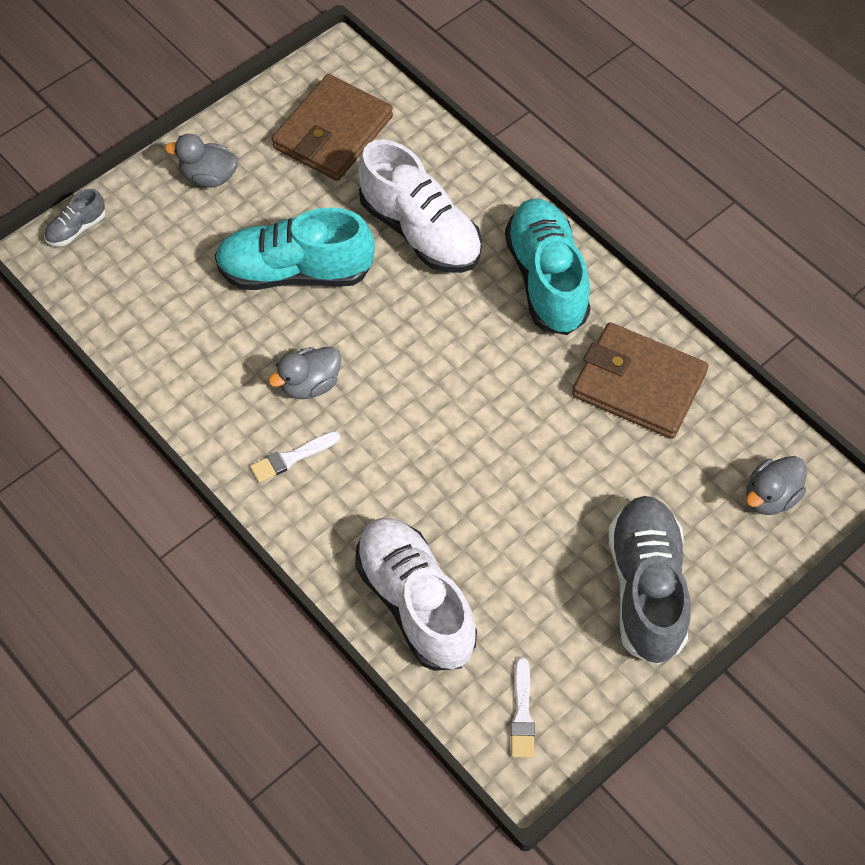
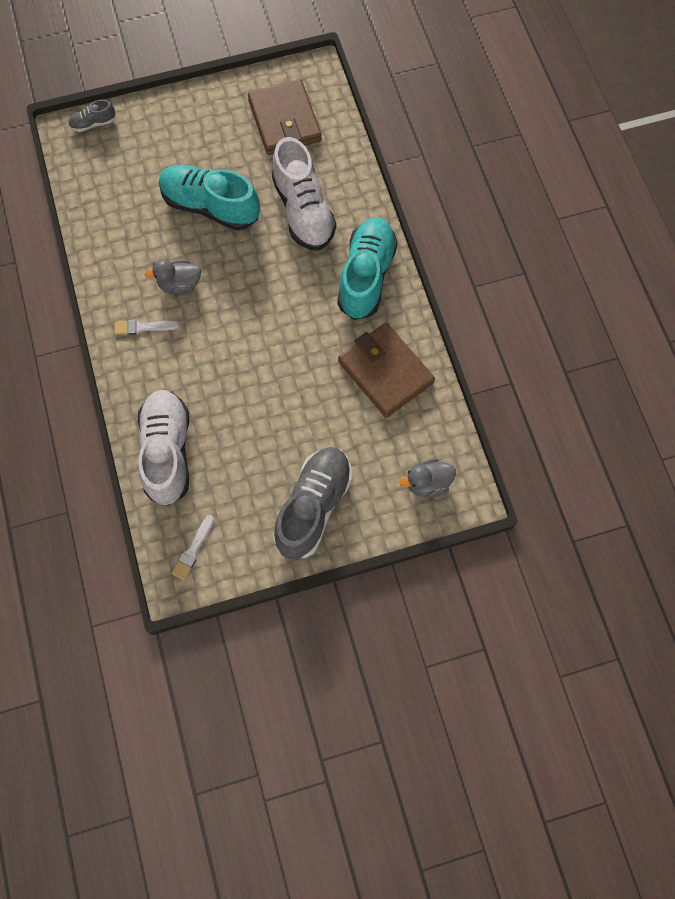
camera: 25 degrees right, 10 degrees up
(209, 177) = (191, 121): grey duck -> none
(333, 132) = (284, 121): brown wallet -> brown wallet turned 75 degrees counterclockwise

